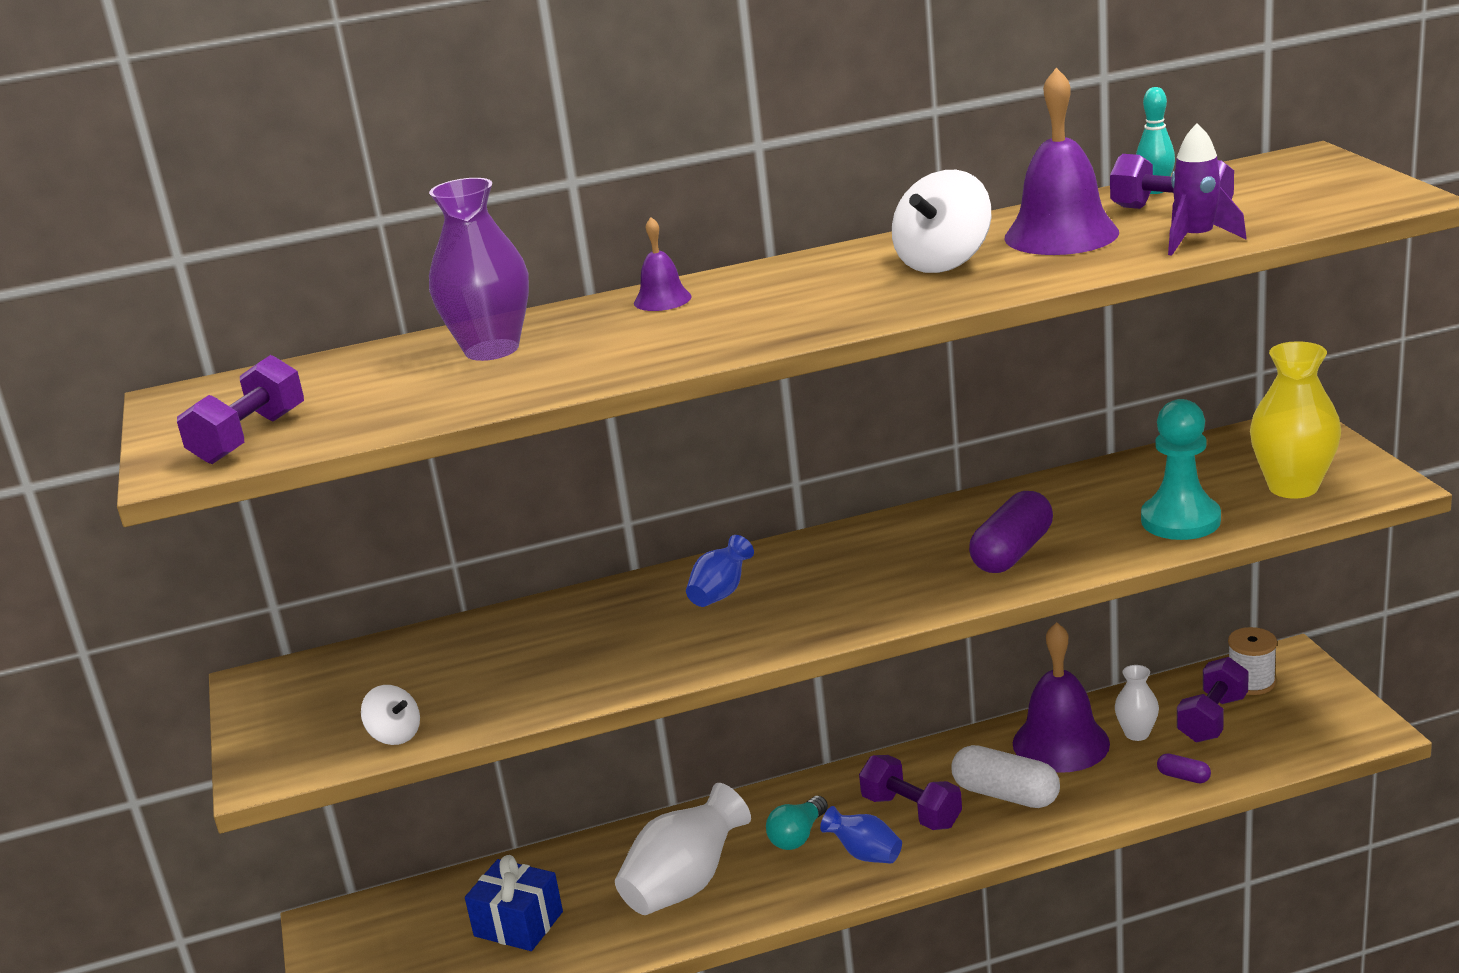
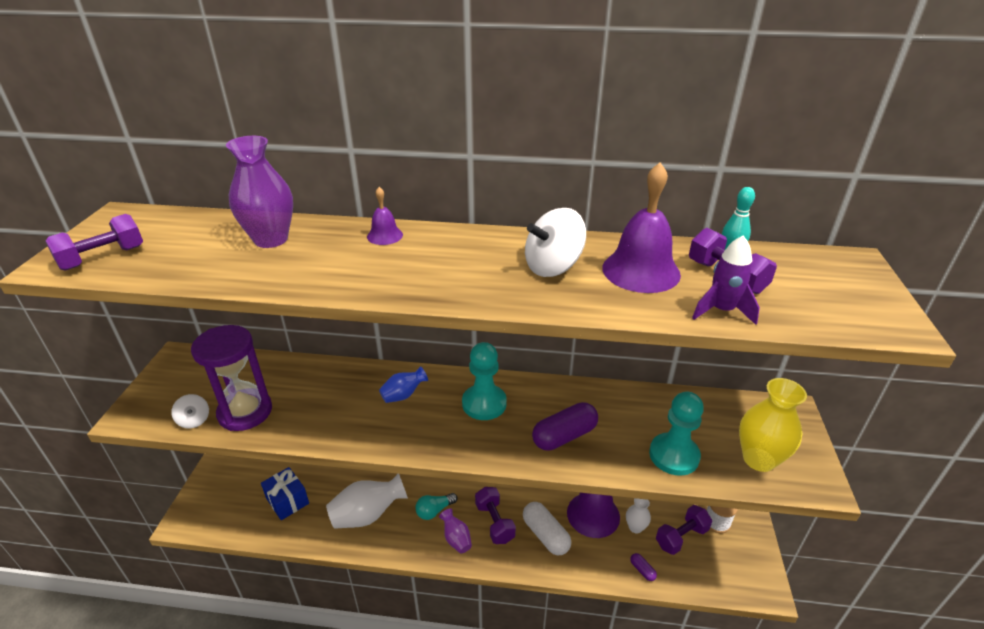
camera: 20 degrees right, 10 degrees up
(474, 697) = (245, 412): none -> purple hourglass
(859, 560) = (484, 403): none -> turquoise pawn
(865, 854) = (456, 539): blue vase -> purple vase

